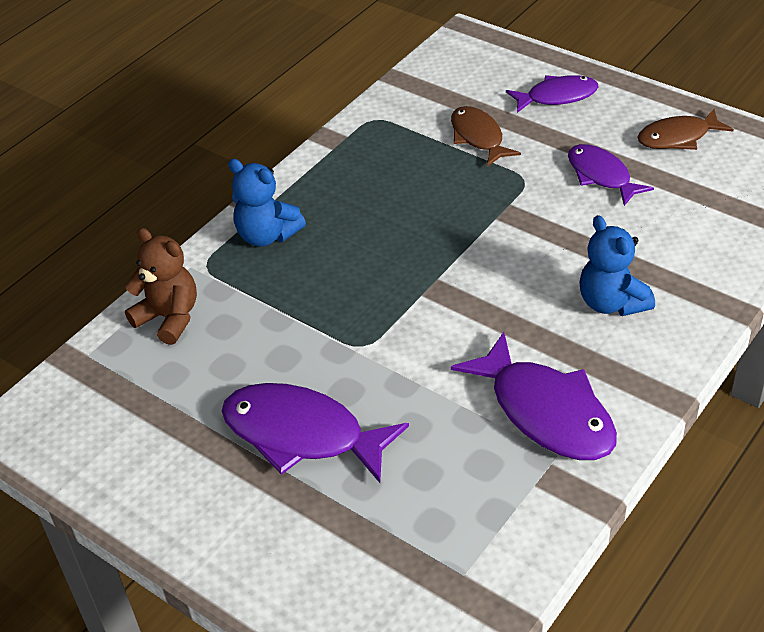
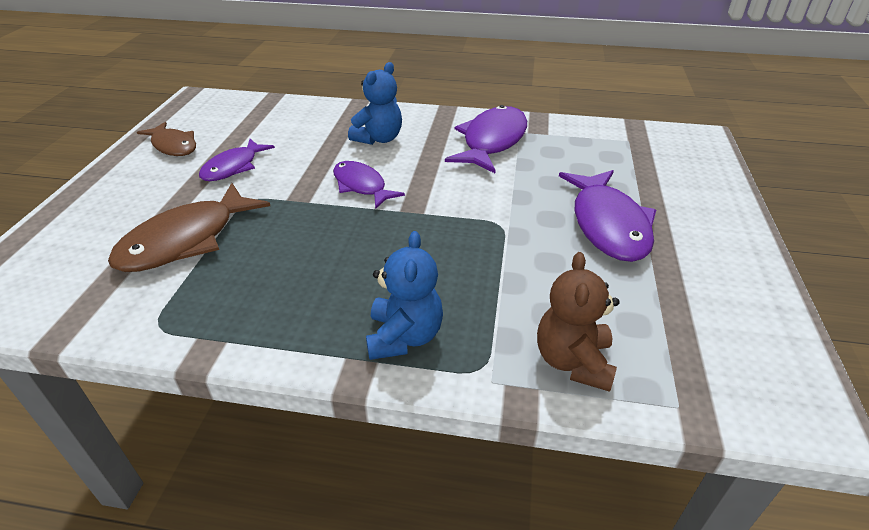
camera: 120 degrees left, 5 degrees down
(478, 137) = (186, 240): brown fish -> brown fish, size x1.59
(557, 96) = (109, 211): purple fish -> purple fish (361, 186)

